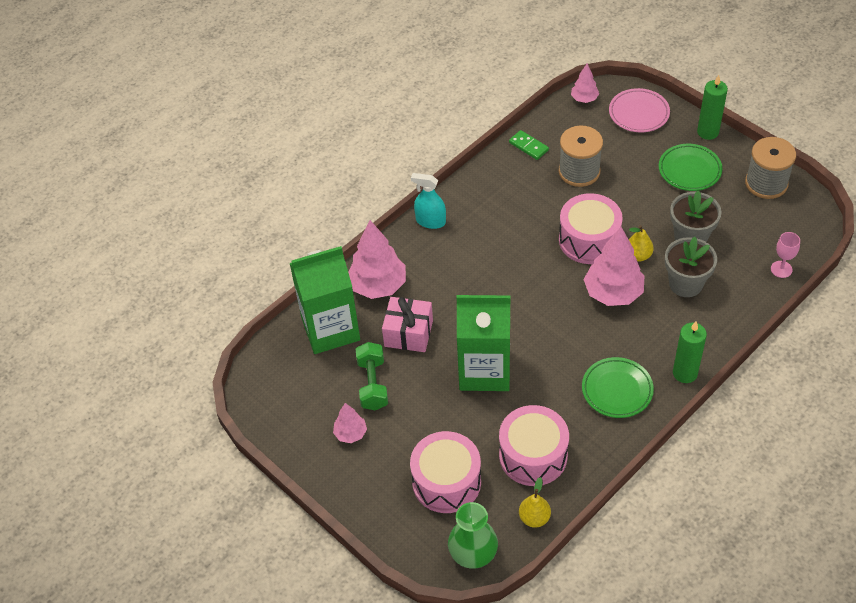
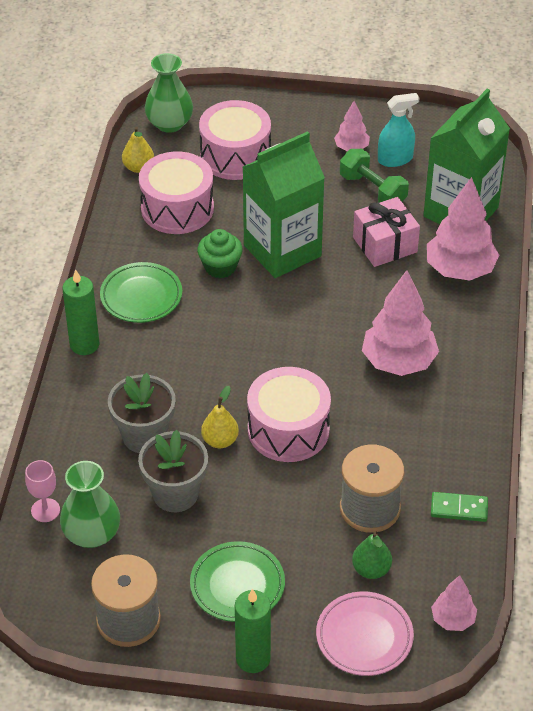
camera: 140 degrees right, 5 degrees down
(430, 221) = (477, 359): turquoise spray bottle -> turquoise spray bottle (395, 159)
(540, 382) = (220, 267): none -> green cupcake
(606, 141) = (371, 569): none -> green pear
(613, 293) = (216, 385): pink tree -> pink tree (398, 362)
(759, 240) = (92, 534): none -> green vase

